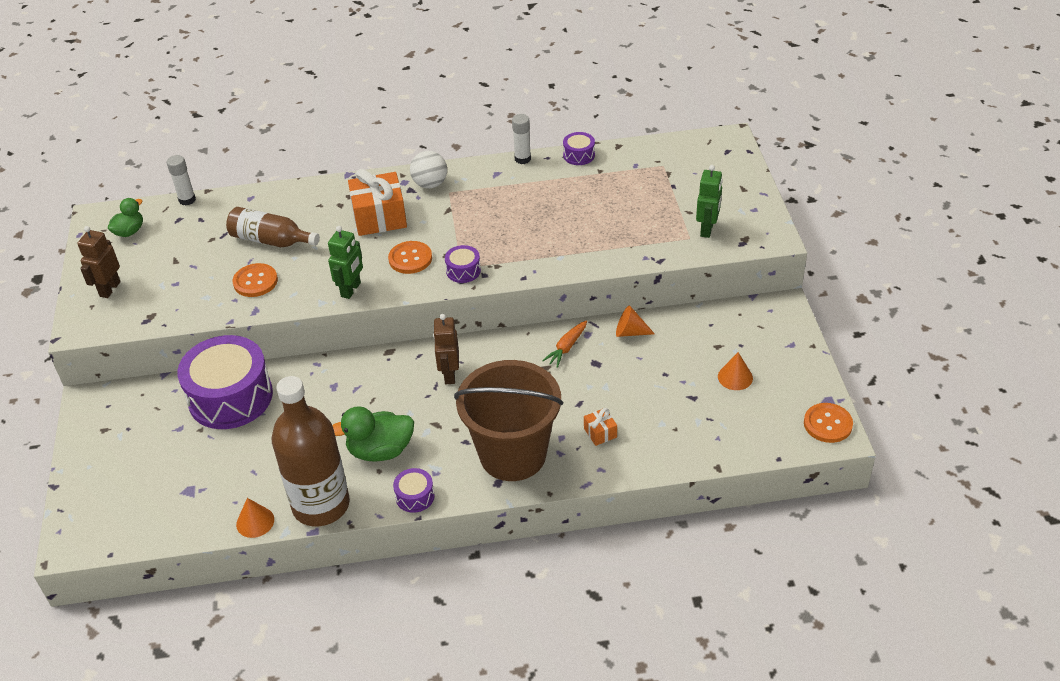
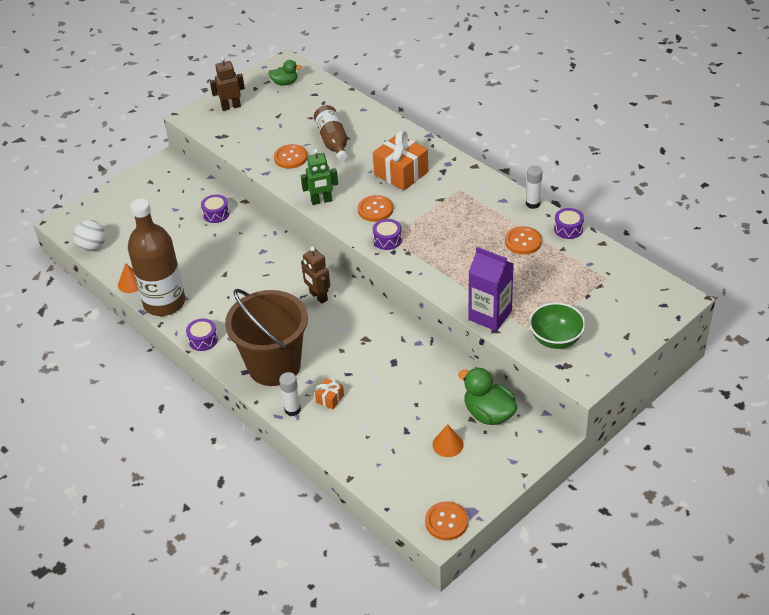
camera: 55 degrees right, 0 degrees up
(187, 200) = (335, 86): white glue stick -> white glue stick (292, 410)
(230, 397) = (216, 214): purple drum -> purple drum, size x0.43
(380, 451) = (227, 303): green duck -> green duck (488, 414)
(430, 184) = (458, 176): white ball -> white ball (92, 247)
(449, 374) = (318, 296): brown robot -> brown robot turned 90 degrees counterclockwise
(565, 188) = (523, 241): none -> orange button
(567, 347) = (395, 339): orange carrot -> none
(630, 332) = (441, 364): orange cone -> none
(638, 254) = (490, 315): none -> purple carton
(707, 229) = (556, 339): green robot -> green bowl

